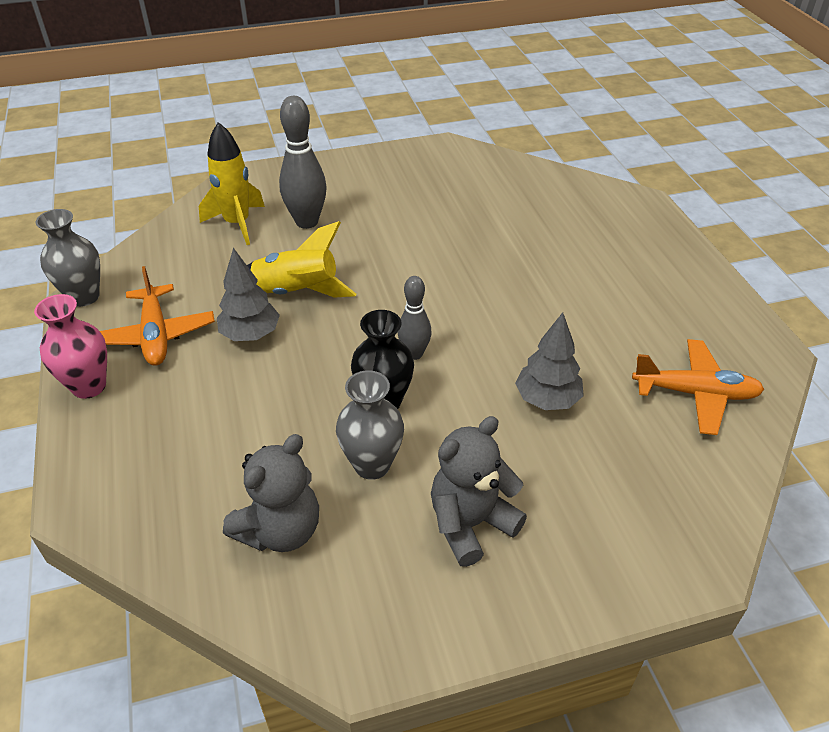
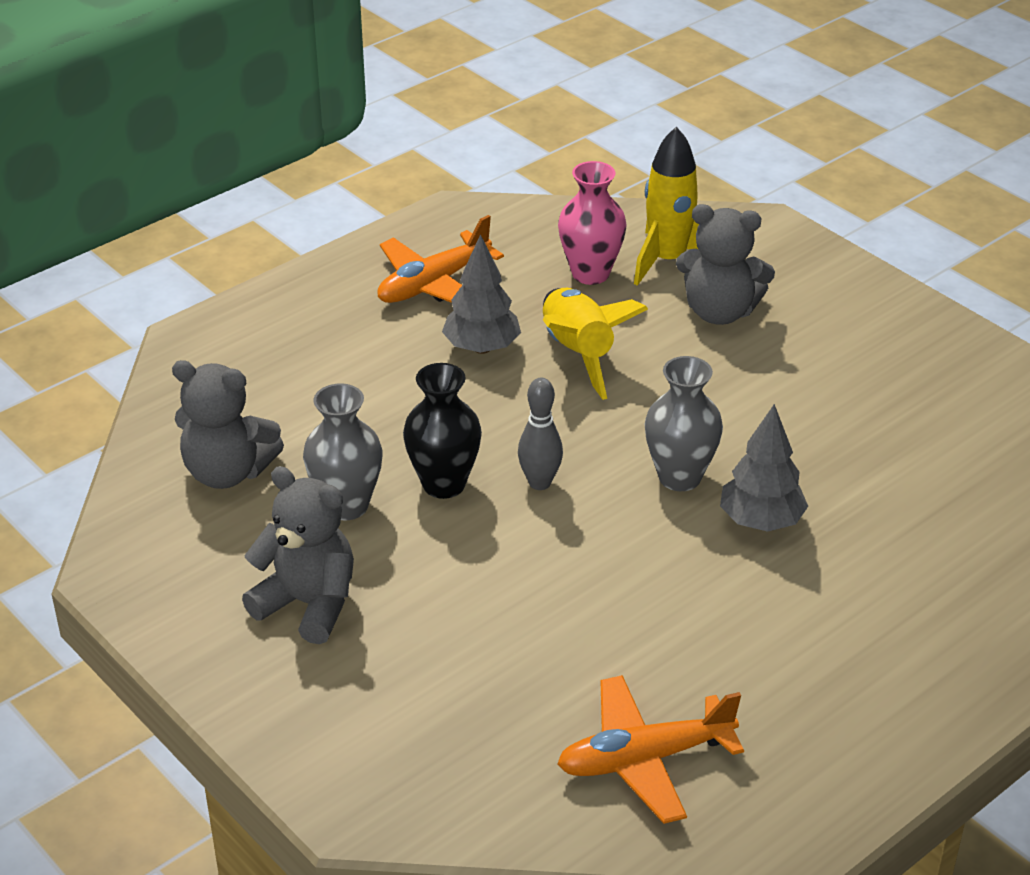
camera: 65 degrees right, 5 degrees down
(84, 297) = (456, 213): grey vase -> grey vase (679, 477)
(89, 386) = (333, 275): pink vase -> pink vase (590, 273)
(307, 222) = (719, 312): grey bowling pin -> grey teddy bear
(547, 399) = (538, 618): grey tree -> grey tree (761, 521)
(695, 393) = (645, 759): orange plane -> orange plane turned 90 degrees clockwise

